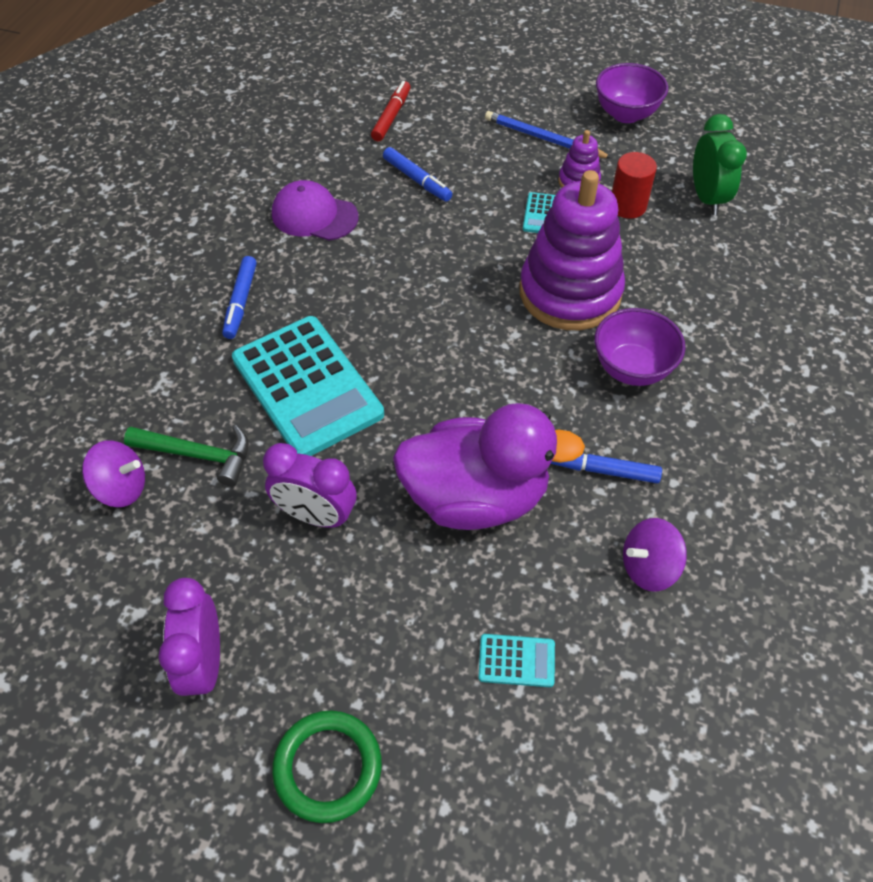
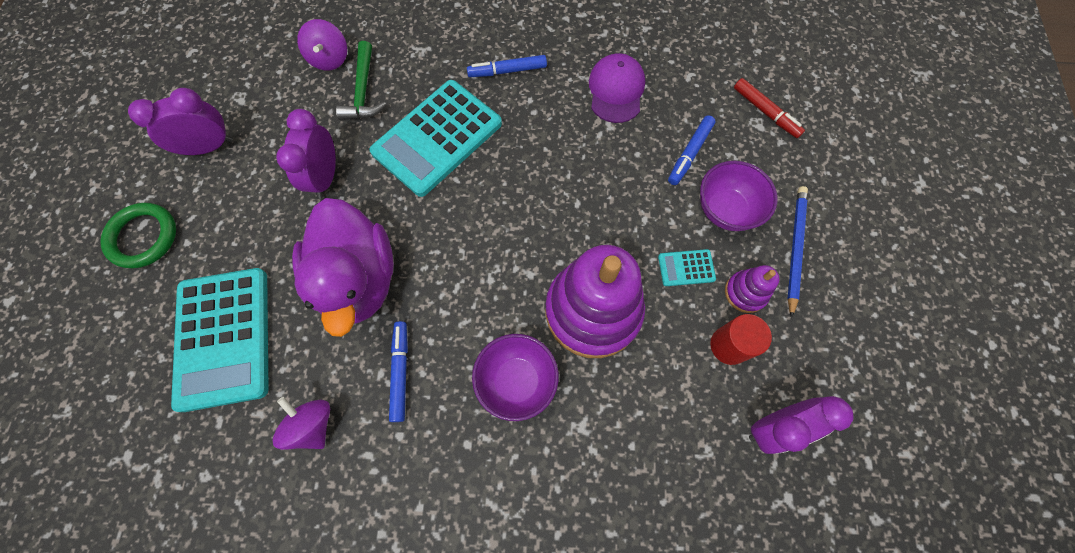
camera: 75 degrees right, 15 degrees up
(391, 116) = (765, 112): red marker -> red marker turned 45 degrees clockwise
(516, 661) = (223, 338): turquoise calculator -> turquoise calculator, size x2.42
(626, 114) = (873, 322): purple bowl -> purple bowl (725, 210)
(707, 198) = (774, 427): green clock -> purple clock

